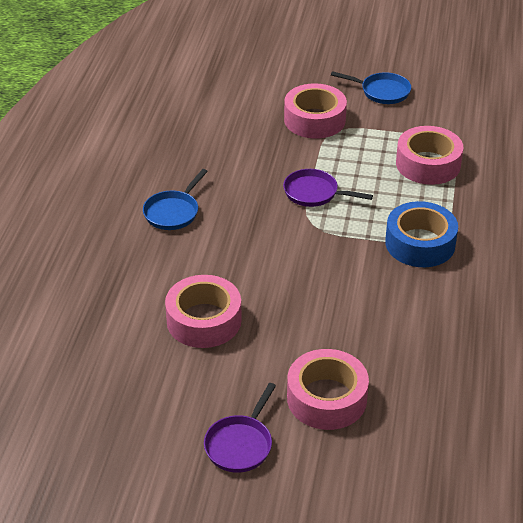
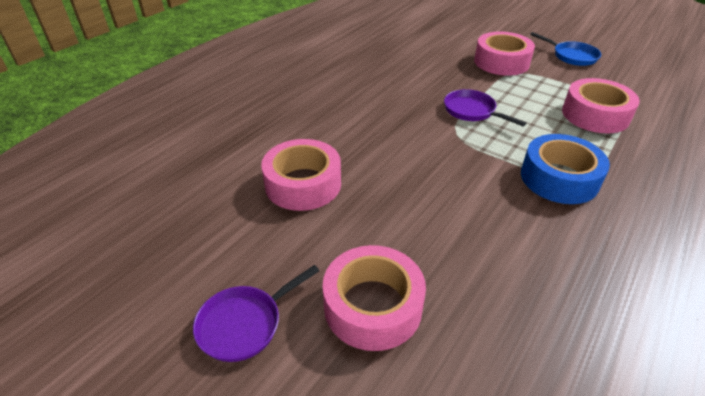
camera: 25 degrees right, 0 degrees up
(173, 212) = (341, 95): blue pan -> none

